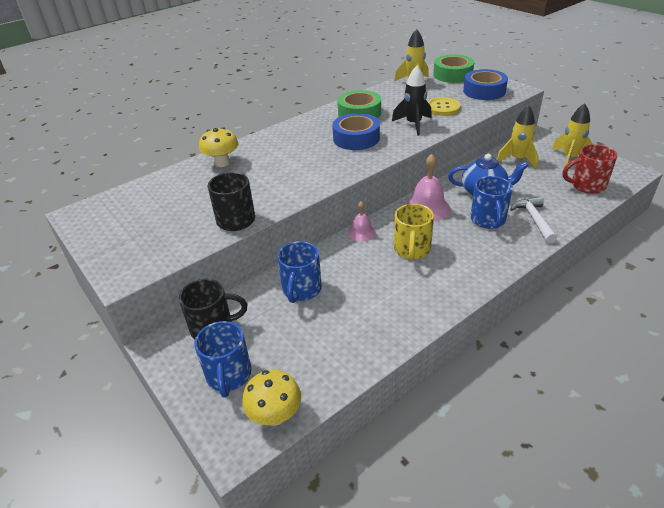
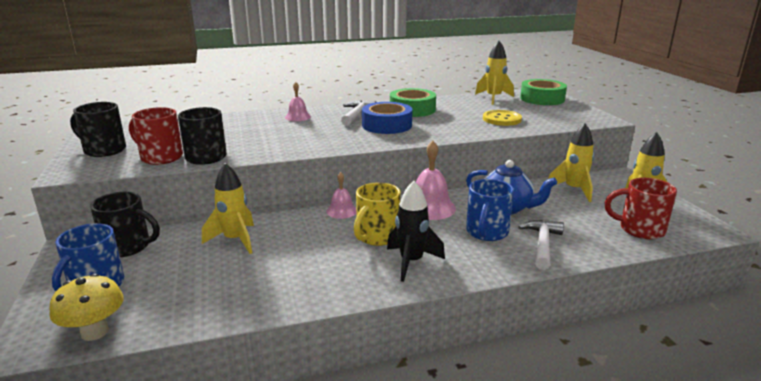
camera: 20 degrees right, 15 degrees down
(122, 239) = (104, 150): none -> black mug
(191, 232) = (160, 157): none -> red mug
(222, 163) = (247, 120): yellow mushroom -> none
(266, 147) = (298, 117): none -> pink bell
(301, 290) = (235, 240): blue mug -> yellow rocket
(317, 131) = (357, 115): none -> white hammer
(413, 124) = (456, 126): black rocket -> black rocket (411, 262)
(484, 91) = (562, 115): blue tape -> none

